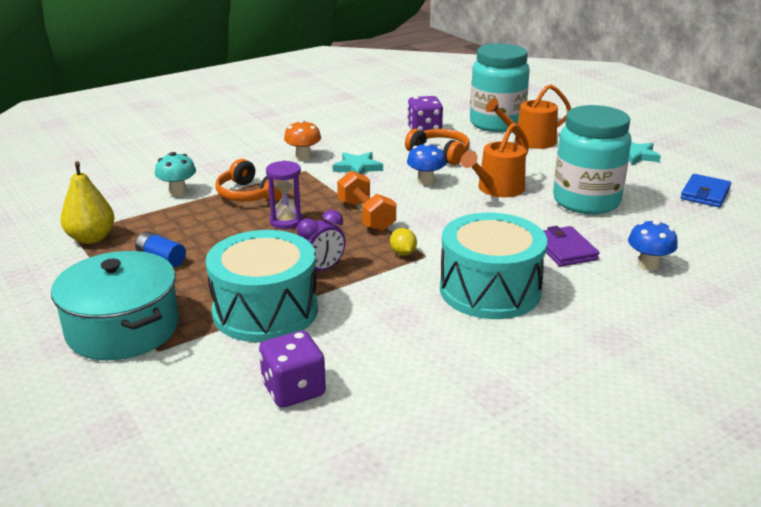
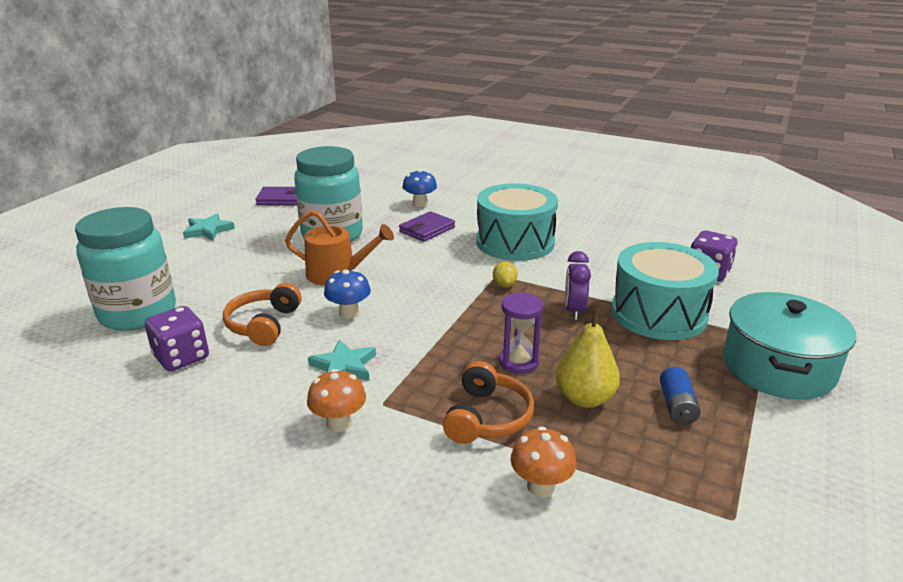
camera: 120 degrees left, 0 degrees up
(91, 238) = (719, 490): yellow pear -> yellow pear (584, 398)
(178, 192) = (541, 486): turquoise mushroom -> orange mushroom
(322, 269) = (574, 311): purple clock -> purple clock turned 105 degrees counterclockwise
(366, 216) = (459, 321): orange dumbbell -> none
(403, 253) = (504, 285): yellow lemon -> yellow lemon turned 45 degrees counterclockwise
(530, 141) = (193, 282): orange watering can -> none
(705, 194) = (281, 199): blue wallet -> purple wallet

